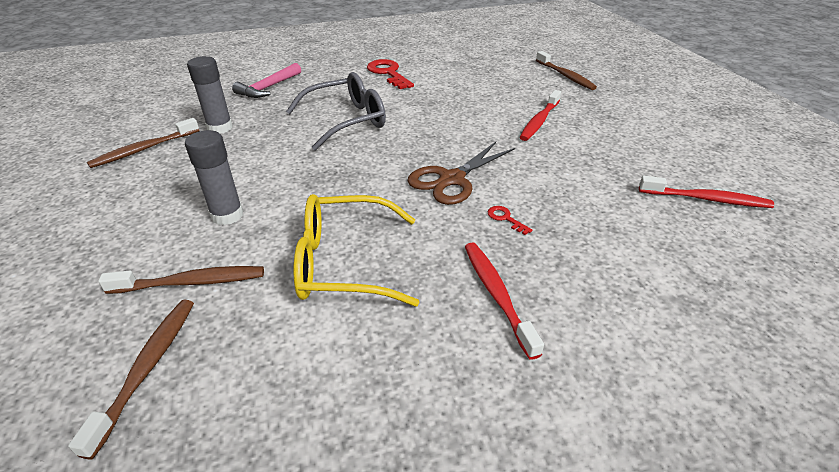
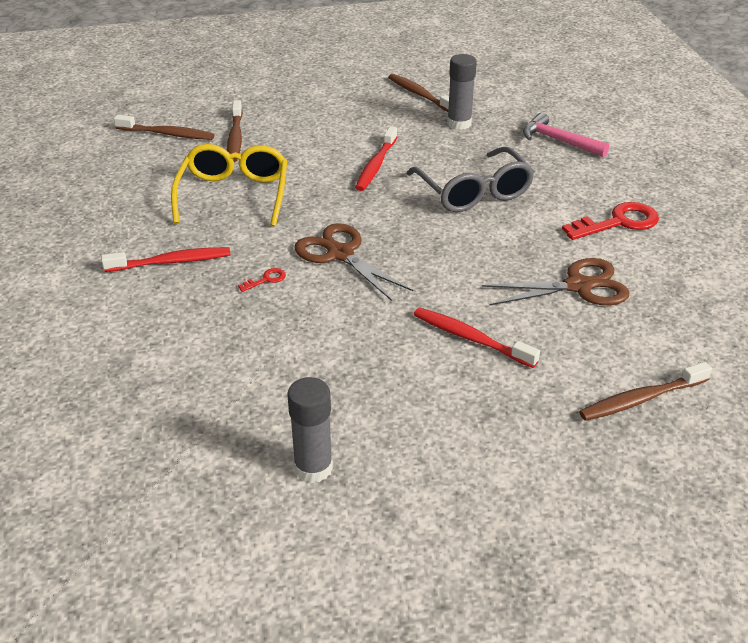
camera: 95 degrees right, 0 degrees up
(227, 215) = (310, 142): grey glue stick -> grey glue stick (313, 468)
(466, 87) = (578, 286): none -> brown scissors
(706, 199) = (260, 438): red toothbrush -> red toothbrush (376, 165)

